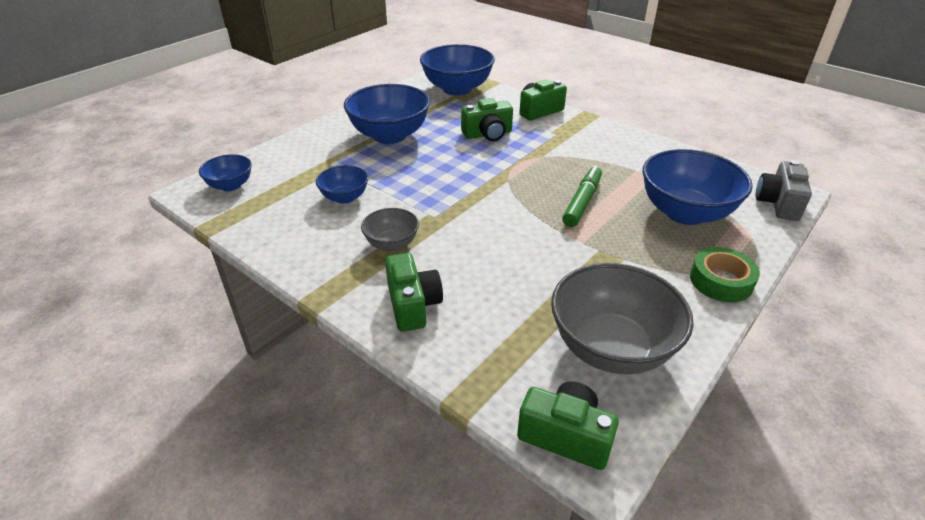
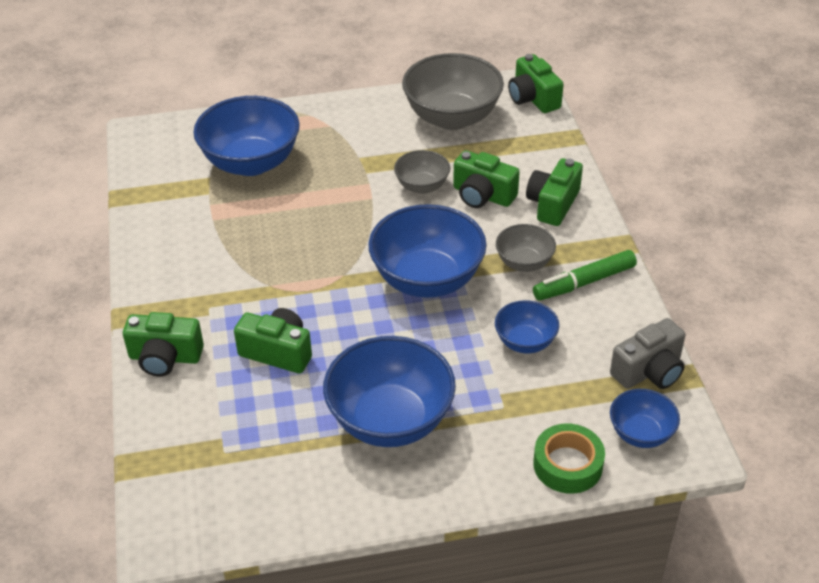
camera: 140 degrees left, 5 degrees up
(457, 89) = (194, 476): blue bowl -> blue bowl (427, 279)
(482, 280) = (482, 195): none -> green camera
(540, 261) = (422, 186): none -> grey bowl
(582, 202) = (314, 215): green marker -> green marker (584, 282)
(721, 281) = (320, 112): green tape -> green tape (567, 465)
(778, 203) = (168, 132): grey camera -> grey camera (649, 371)

